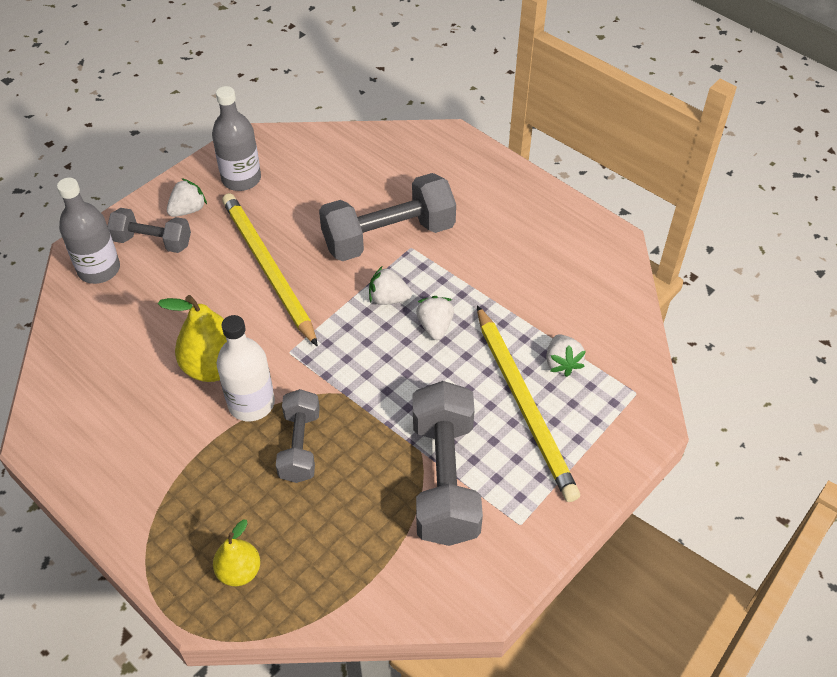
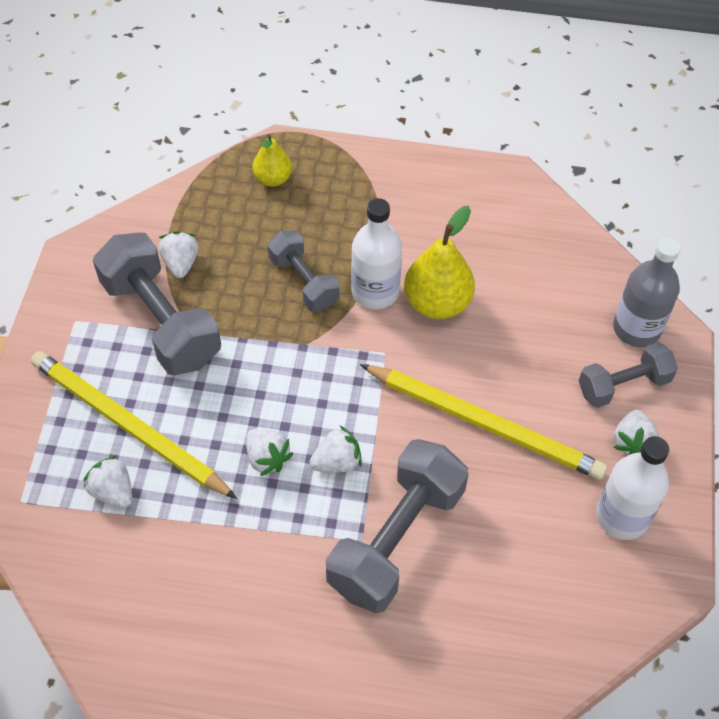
camera: 145 degrees right, 5 degrees up
(241, 179) = (622, 516): grey bottle -> white bottle
(391, 527) = (181, 263): none -> white strawberry

